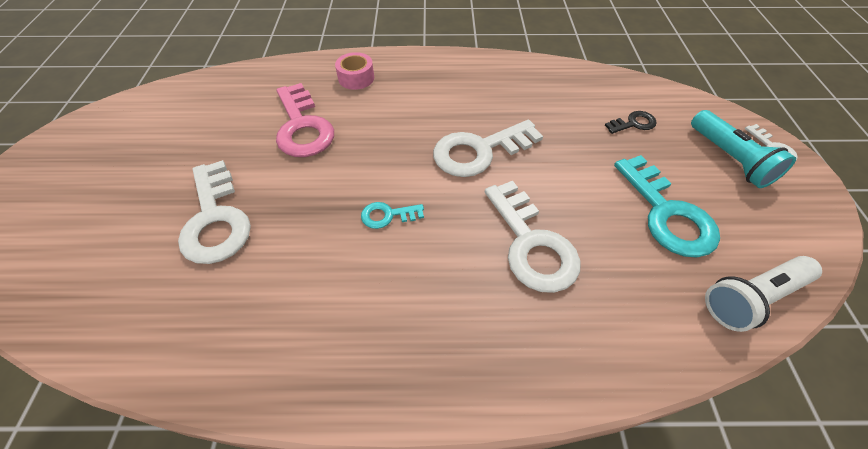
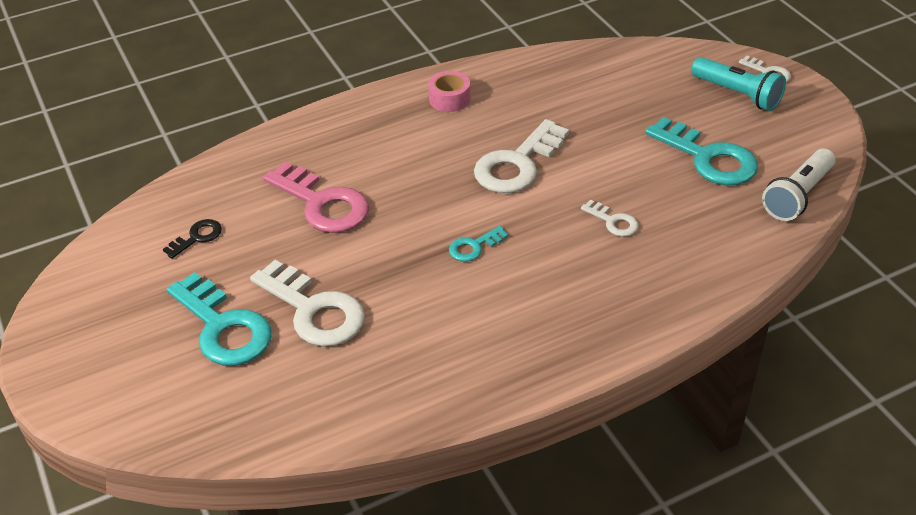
camera: 25 degrees left, 10 degrees down
(141, 204) = (224, 327): none -> turquoise key
(356, 78) = (336, 137): pink tape -> pink tape (449, 99)
(531, 244) = (613, 221): white key -> white key, size x0.49
(633, 123) = (642, 90): black key -> black key (197, 237)

